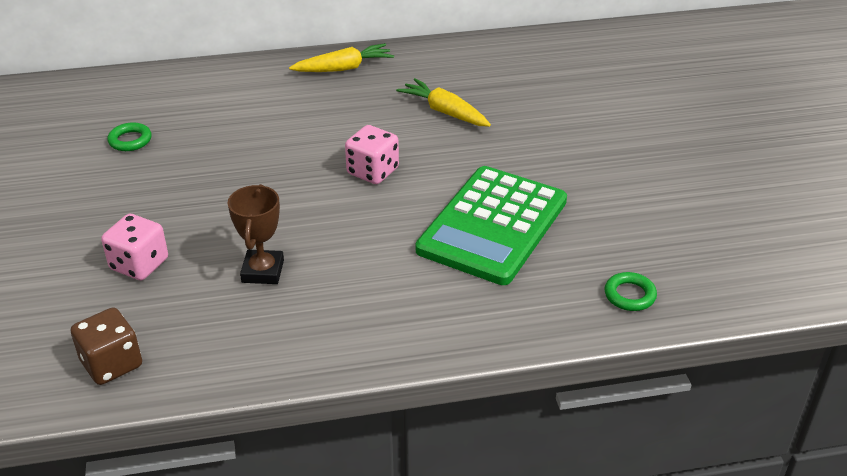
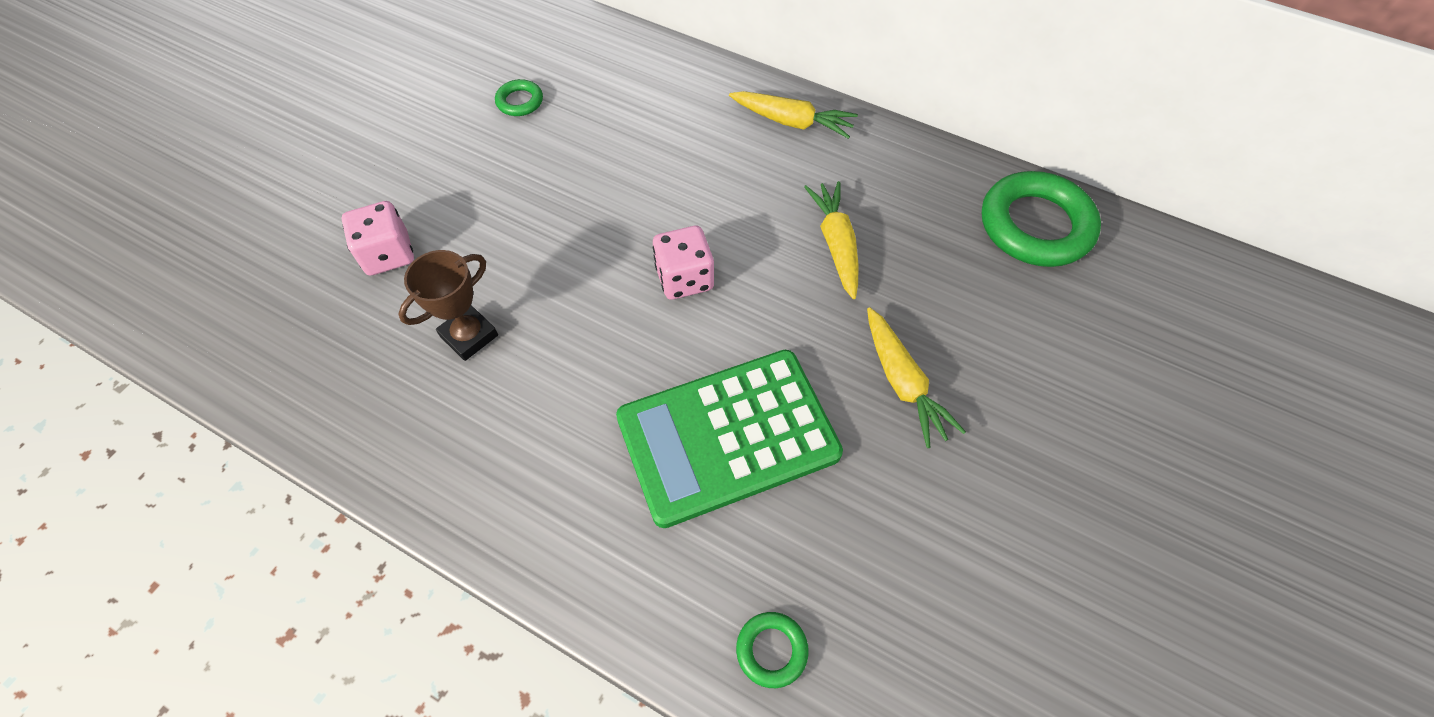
camera: 40 degrees right, 20 degrees up
(112, 364) = (264, 353): brown dice -> none
(543, 53) = (1035, 226): none -> green ring
(558, 152) = (903, 383): none -> yellow carrot

